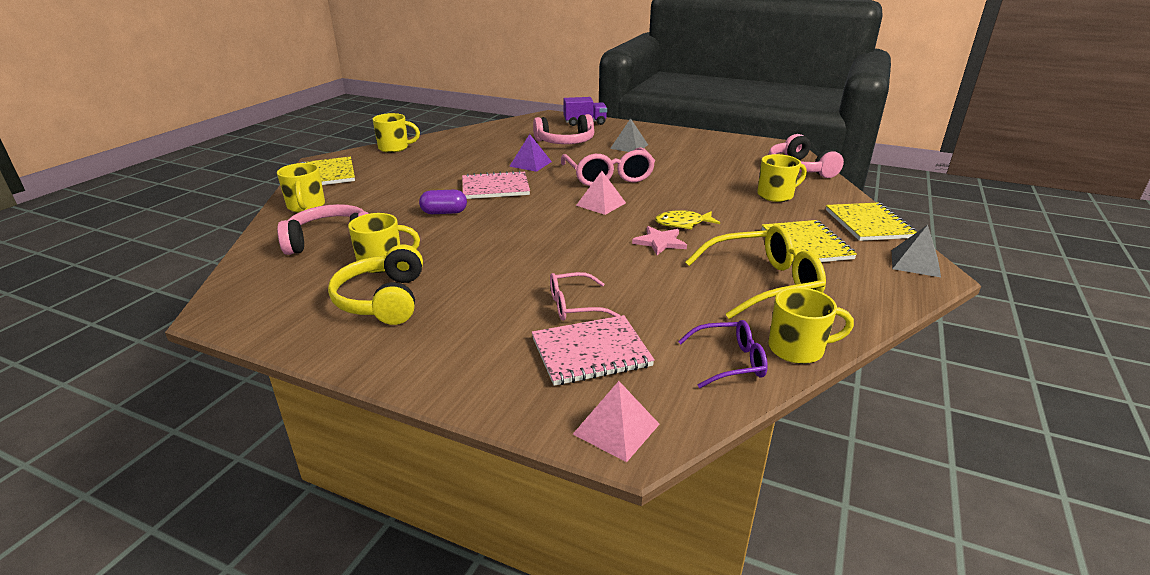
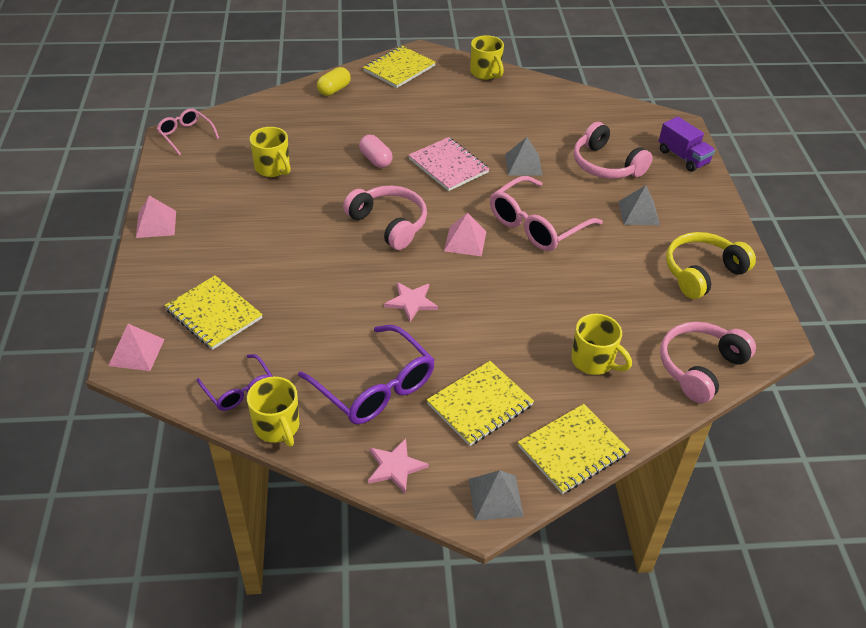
camera: 60 degrees right, 15 degrees up
(306, 206) = (334, 90): yellow mug -> yellow capsule
(330, 241) = (289, 129): pink headphones -> pink headphones (389, 224)
(378, 361) = (156, 224): none -> pink pyramid
(383, 300) = (225, 192): yellow headphones -> yellow headphones (702, 272)
(444, 212) = (375, 160): purple capsule -> pink capsule
(530, 164) = (523, 164): purple pyramid -> grey pyramid
(574, 306) = (271, 285): pink glasses -> pink glasses (185, 135)
(591, 352) = (214, 314): pink notebook -> yellow notebook
(683, 224) = (462, 307): yellow fish -> none
(763, 283) = (375, 387): yellow glasses -> purple glasses
(871, 297) = (395, 467): none -> pink star

